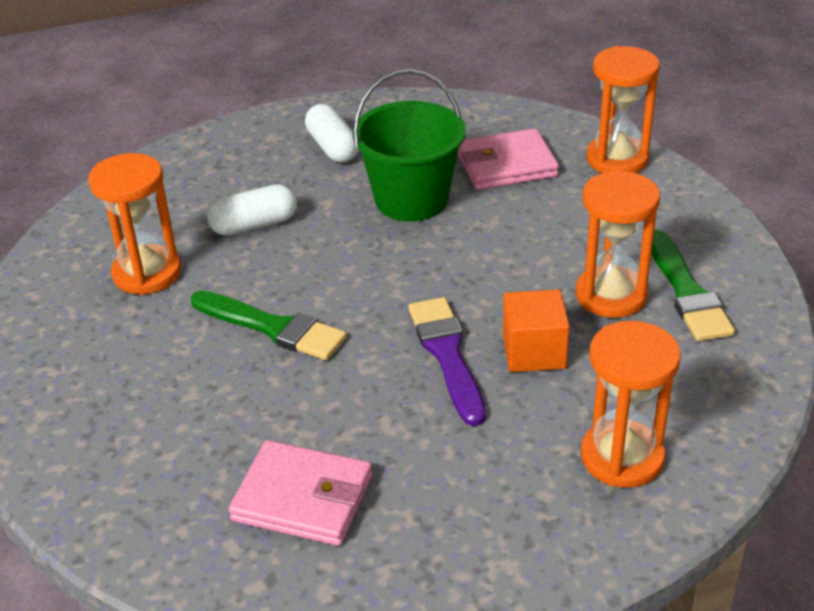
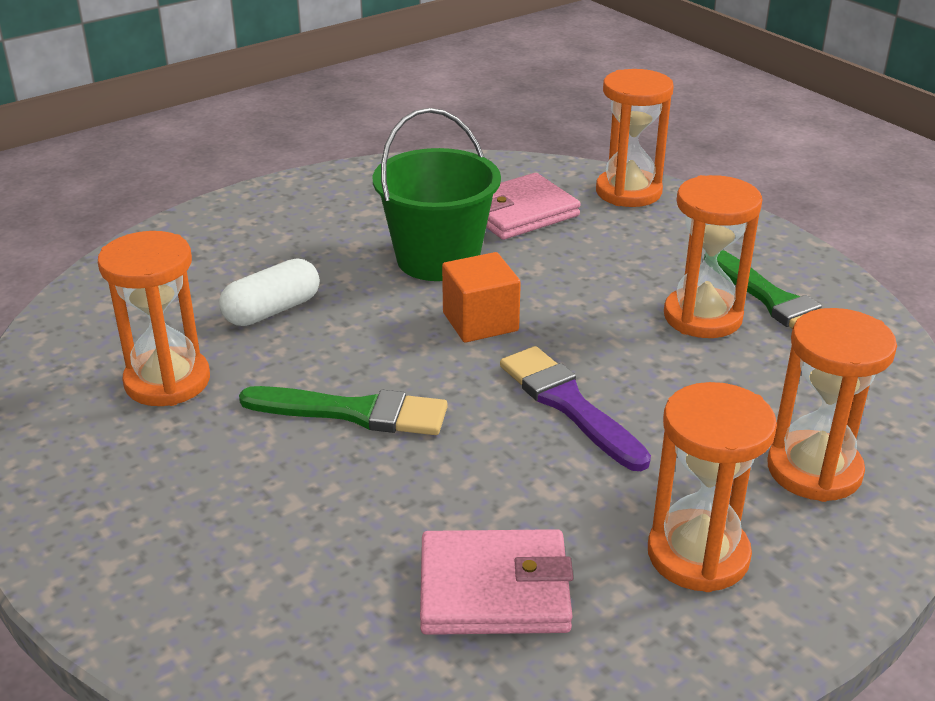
camera: 20 degrees left, 5 degrees down
(332, 147) = (320, 221): white capsule -> none
(478, 508) = (698, 555): none -> orange hourglass
(534, 352) = (658, 384): orange cube -> orange cube (480, 322)

